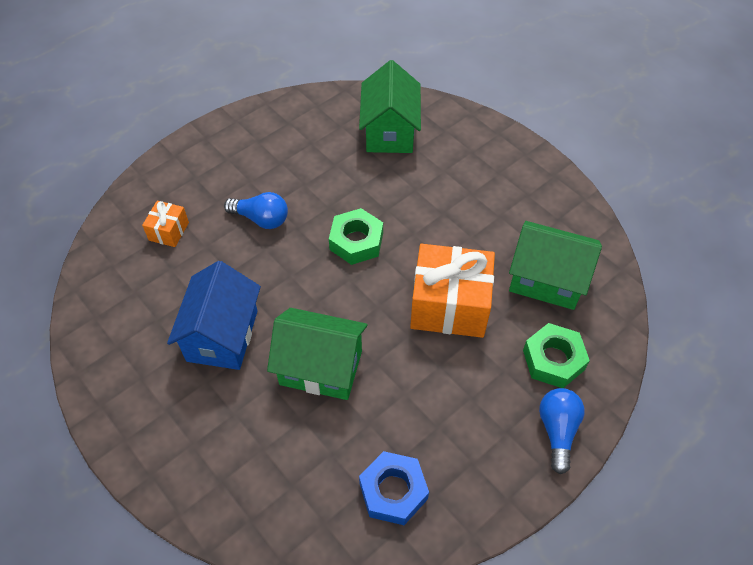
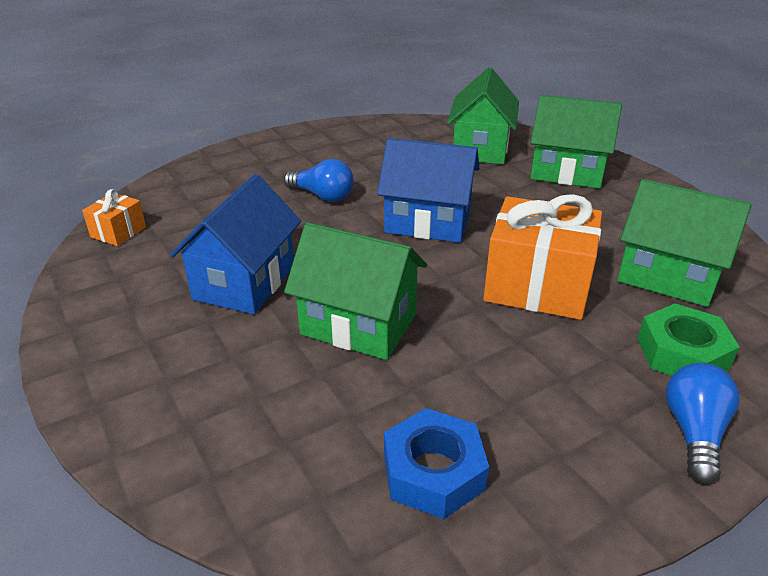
camera: 10 degrees right, 20 degrees down
(169, 231) = (218, 196): orange gift -> orange gift (118, 232)
(356, 241) = (427, 222): green nut -> blue house
(467, 157) = (567, 172): none -> green house

